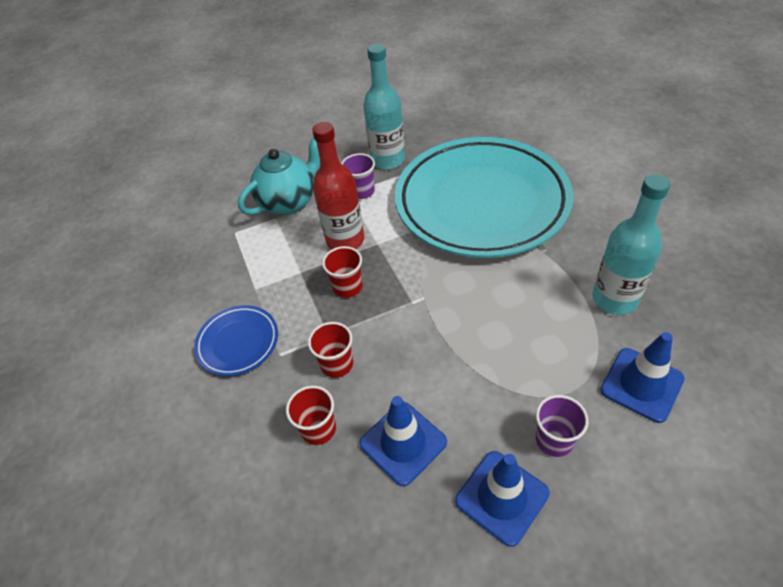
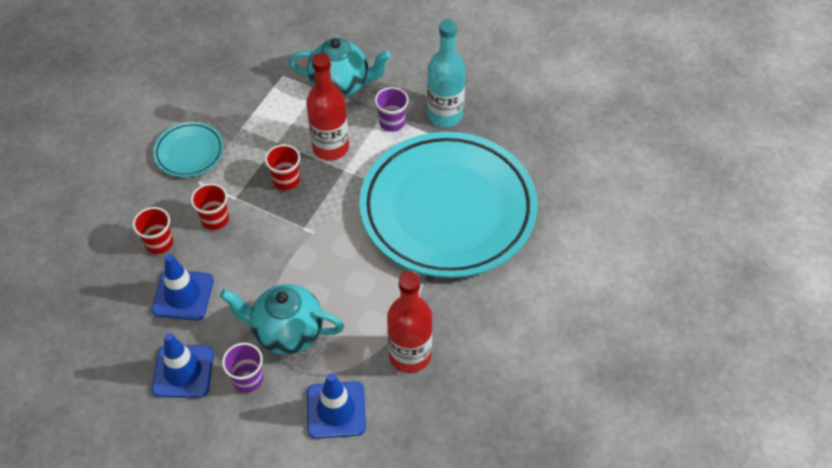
camera: 45 degrees right, 5 degrees up
(238, 343) = (189, 152): blue plate -> turquoise plate
(521, 376) = (287, 332): none -> turquoise teapot
(614, 299) = (410, 355): turquoise bottle -> red bottle

